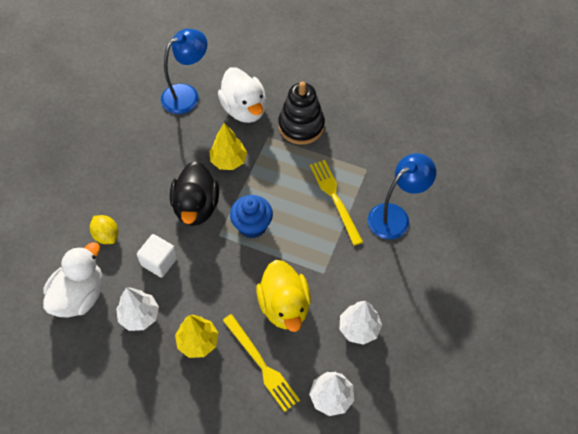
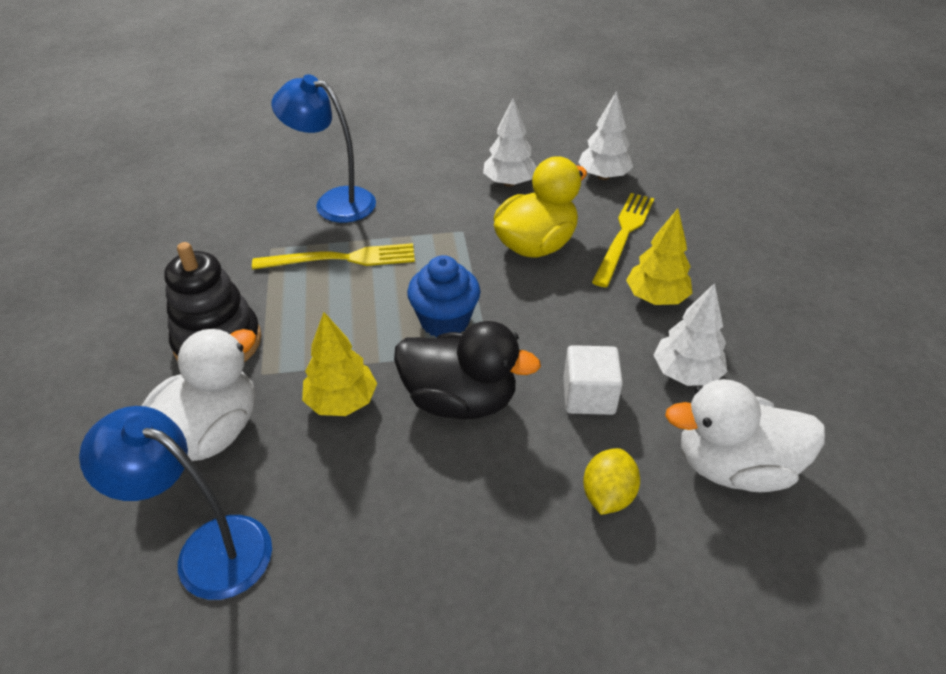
camera: 120 degrees left, 15 degrees down
(196, 207) = (460, 400): black duck -> black duck turned 45 degrees clockwise
(335, 199) = (341, 259): yellow fork -> yellow fork turned 135 degrees counterclockwise

